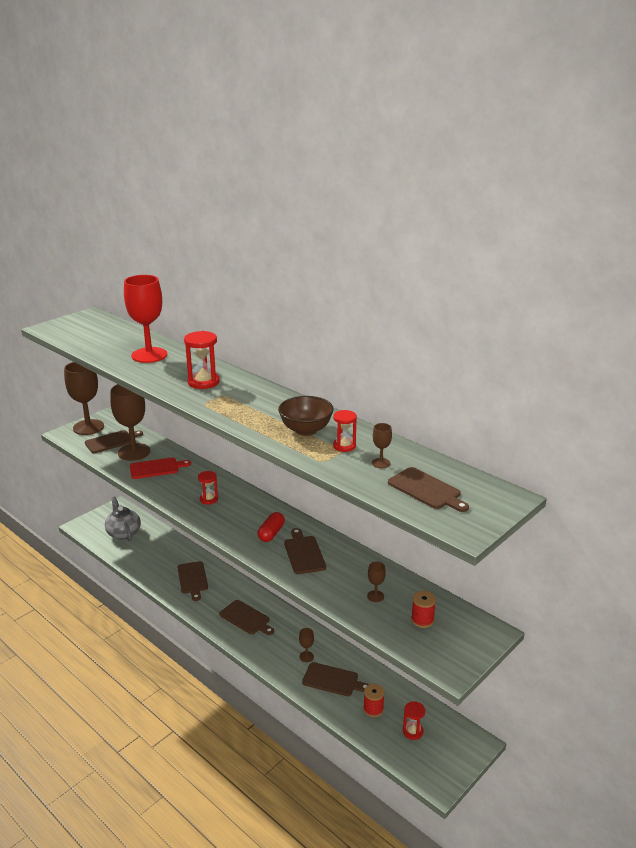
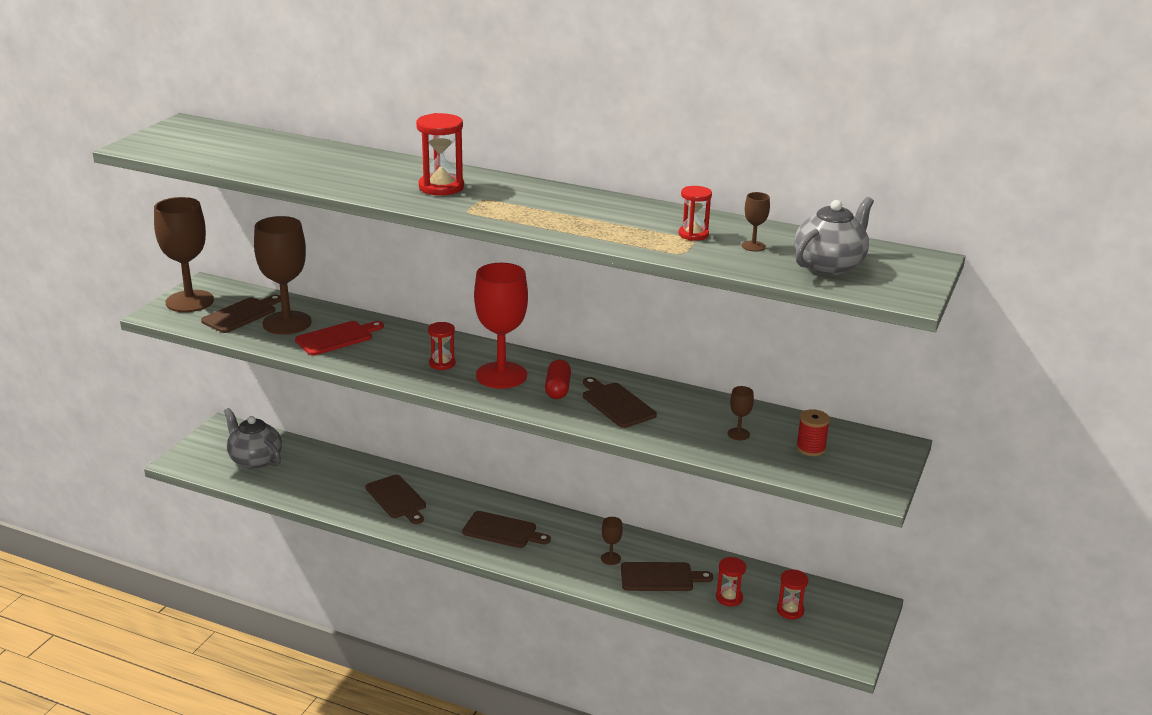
camera: 20 degrees left, 0 degrees up
(149, 355) = (330, 164): red goblet -> red goblet (501, 375)
(306, 430) = (630, 224): brown bowl -> none
(373, 709) = (729, 598): red spool -> red hourglass
(426, 490) = (829, 265): brown cutting board -> grey teapot

